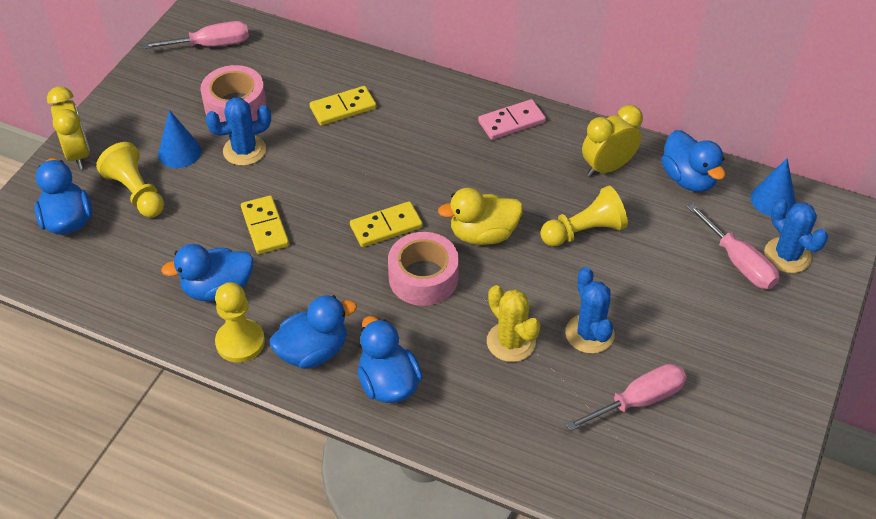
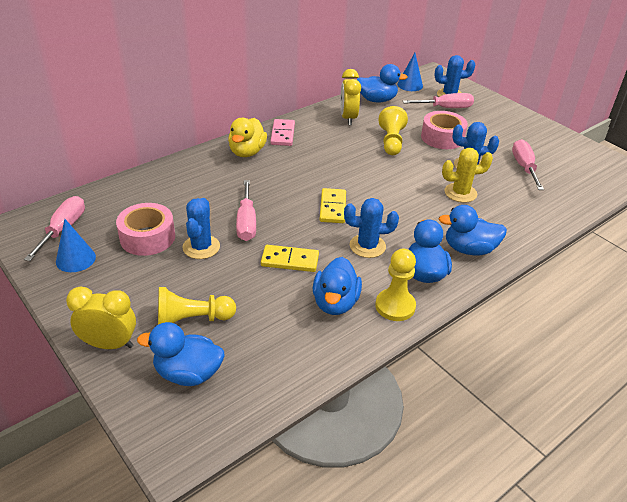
camera: 65 degrees left, 10 degrees down
(179, 152) = (169, 281): blue cone -> blue cone (75, 259)
(308, 166) = (246, 222): none -> pink screwdriver
(332, 283) = (367, 246): none -> blue cactus
(343, 108) = (204, 190): yellow domino -> none
(423, 277) = (388, 207): pink tape -> pink tape (442, 137)
(483, 234) = (368, 174): yellow duck -> yellow duck (247, 152)

